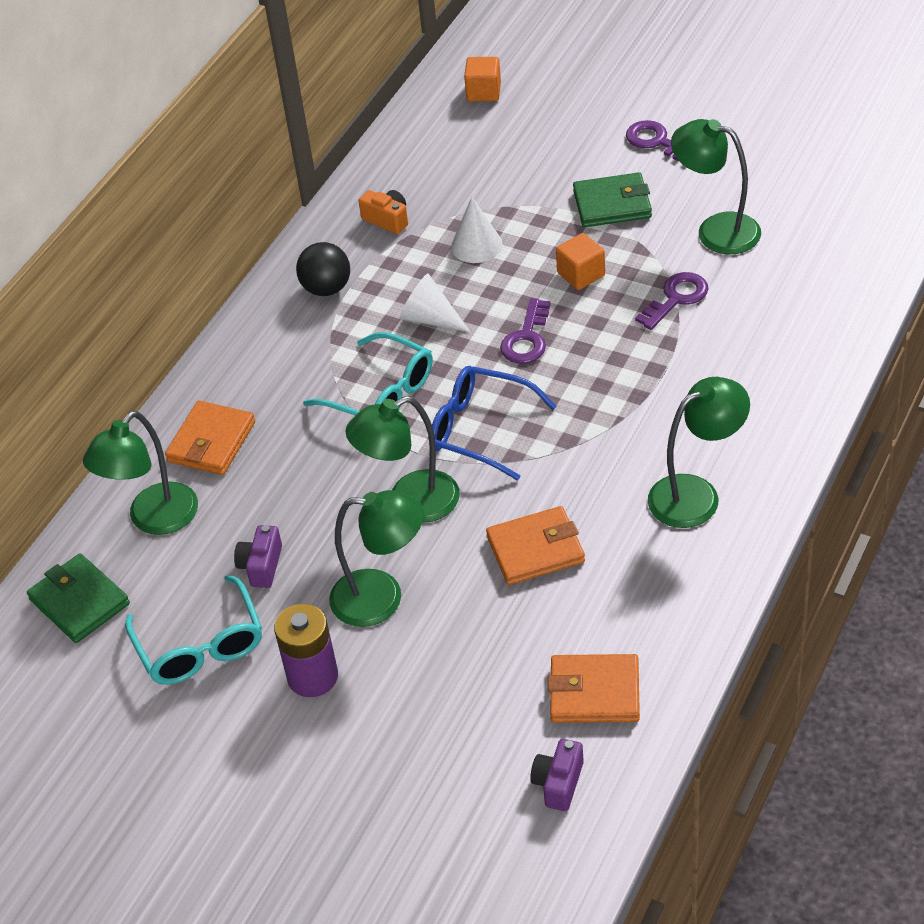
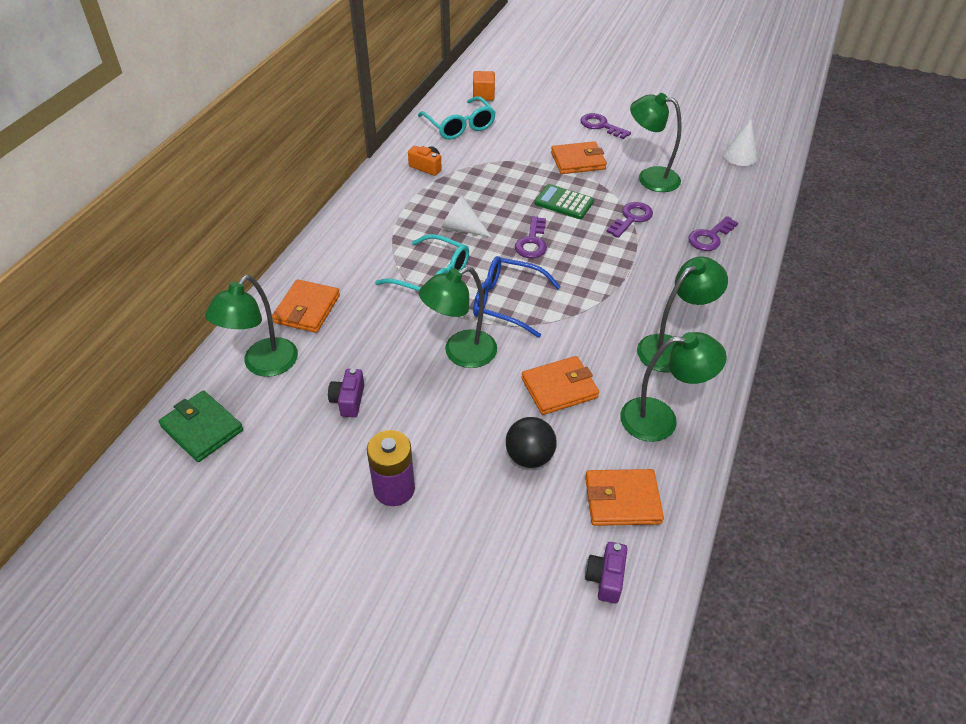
camera: 10 degrees left, 0 degrees up
(200, 645) = (301, 464): turquoise glasses -> turquoise glasses (460, 126)
(326, 288) = (387, 208): black ball -> black ball (529, 456)
(382, 598) = (445, 425): green lamp -> green lamp (660, 419)
(476, 245) = (489, 183): white cone -> white cone (740, 156)
(581, 274) = (564, 202): orange cube -> green calculator
(612, 204) = (578, 161): green wallet -> orange wallet
(786, 326) = (710, 237): none -> purple key

